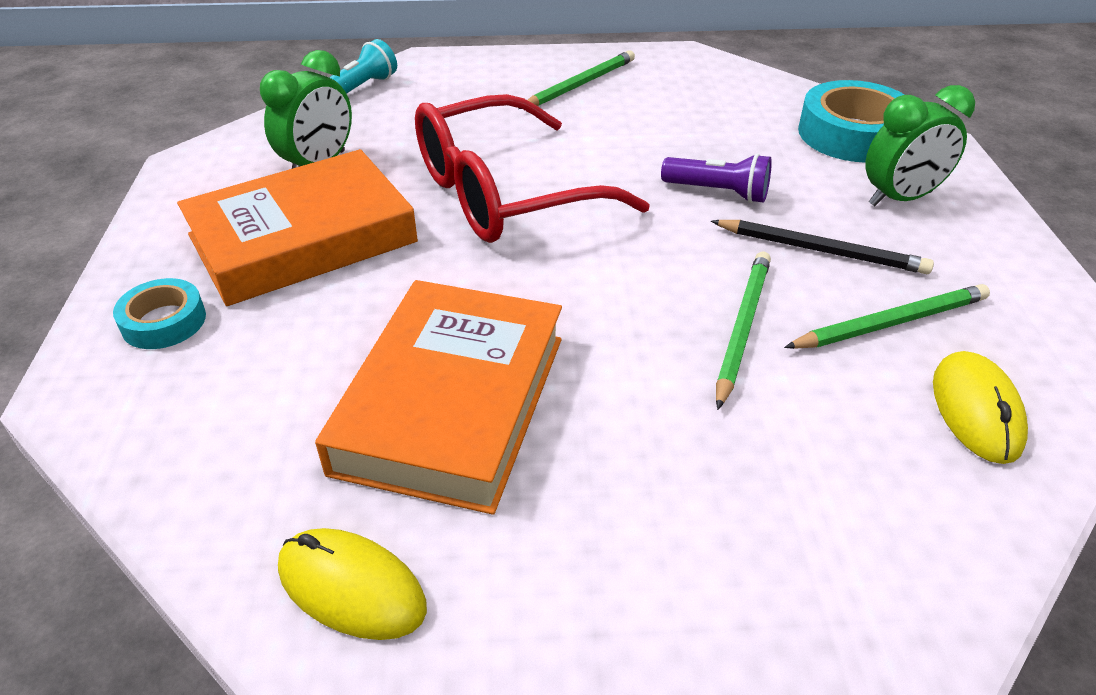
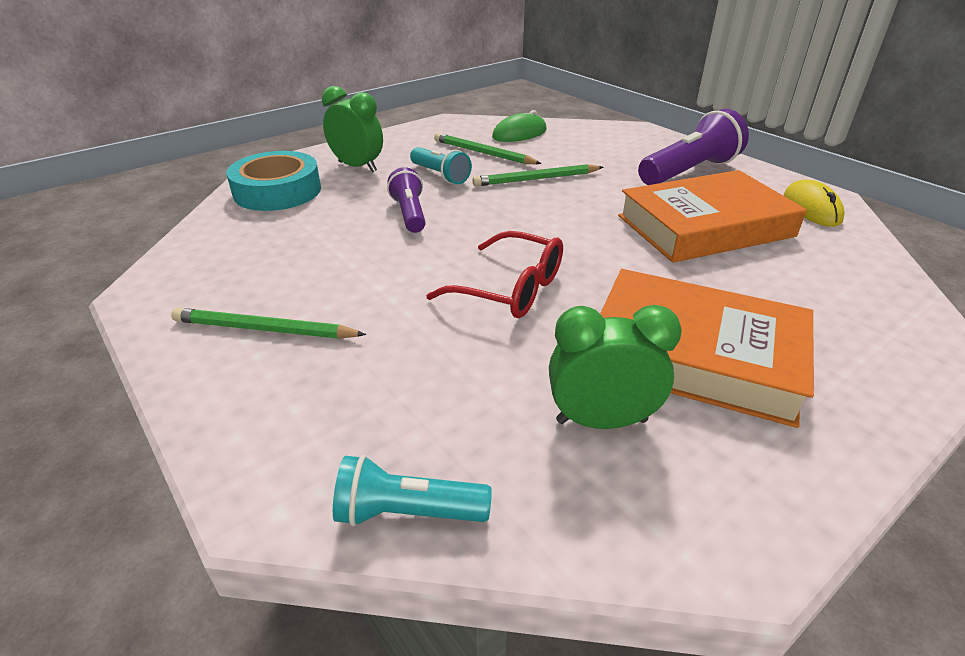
camera: 125 degrees left, 5 degrees down
(164, 321) = (858, 359): turquoise tape -> none
(504, 194) = (511, 289): red glasses -> red glasses, size x0.63
(626, 534) = (689, 171): none -> purple flashlight
(821, 250) = (440, 175): black pencil -> turquoise flashlight
(976, 410) = (519, 134): yellow mouse -> green mouse

